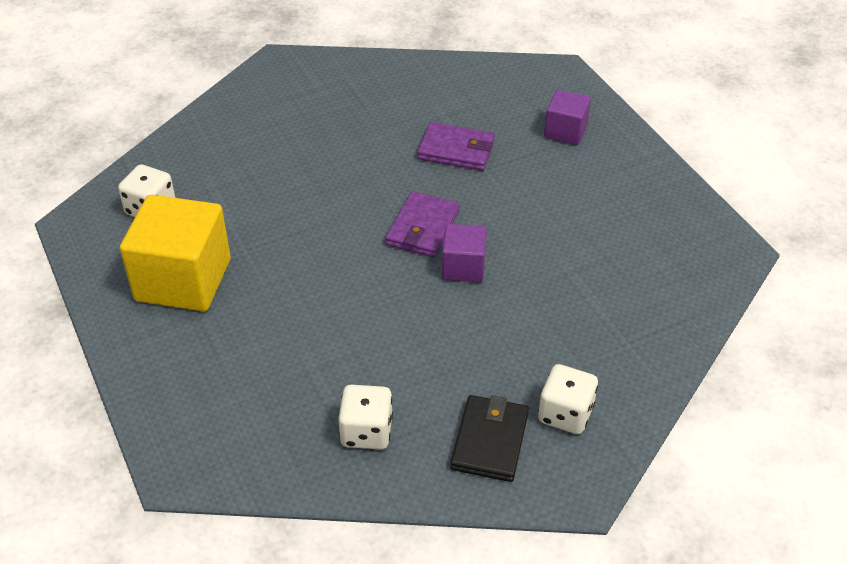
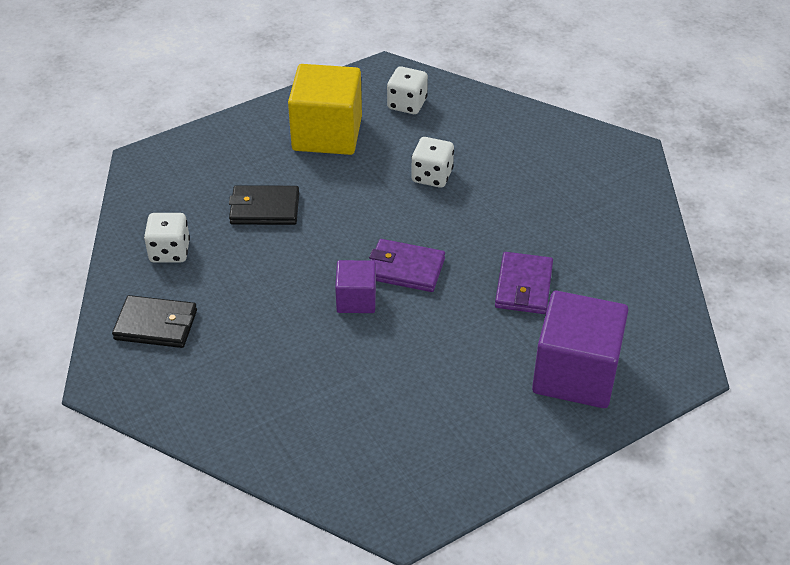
camera: 85 degrees right, 0 degrees up
(306, 340) = (264, 208): none -> black wallet
(565, 131) = (575, 373): purple cube -> purple cube, size x1.88
(565, 414) = (182, 374): white dice -> white dice (432, 176)

